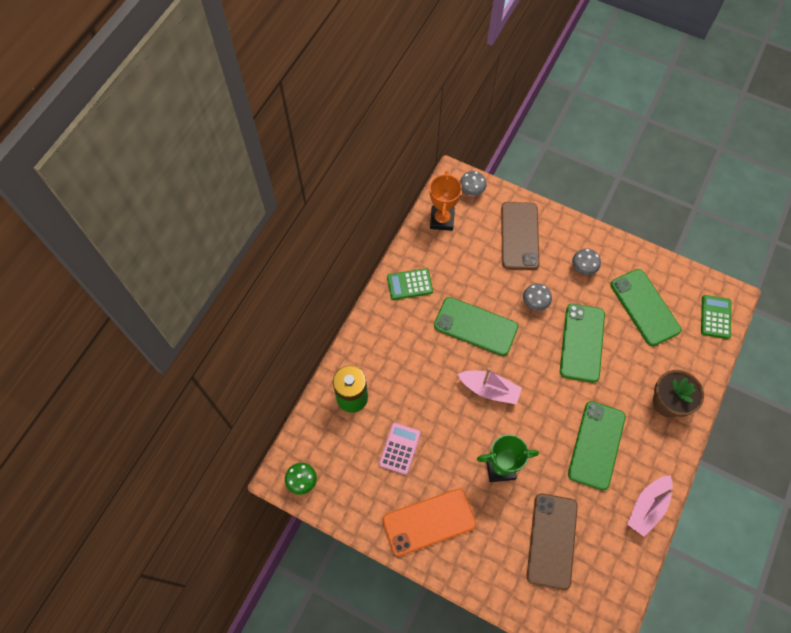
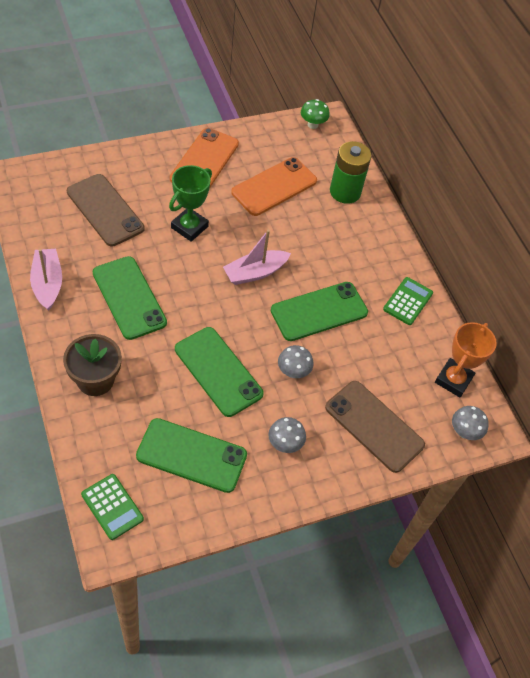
camera: 125 degrees right, 10 degrees down
(400, 448) = (274, 187): pink calculator -> orange phone
(442, 220) = (453, 380): orange trophy -> orange trophy turned 75 degrees clockwise

